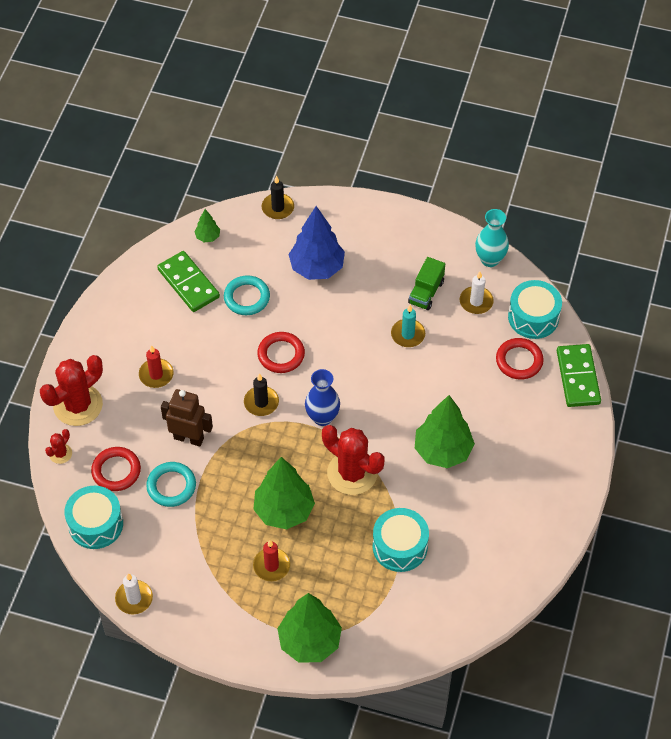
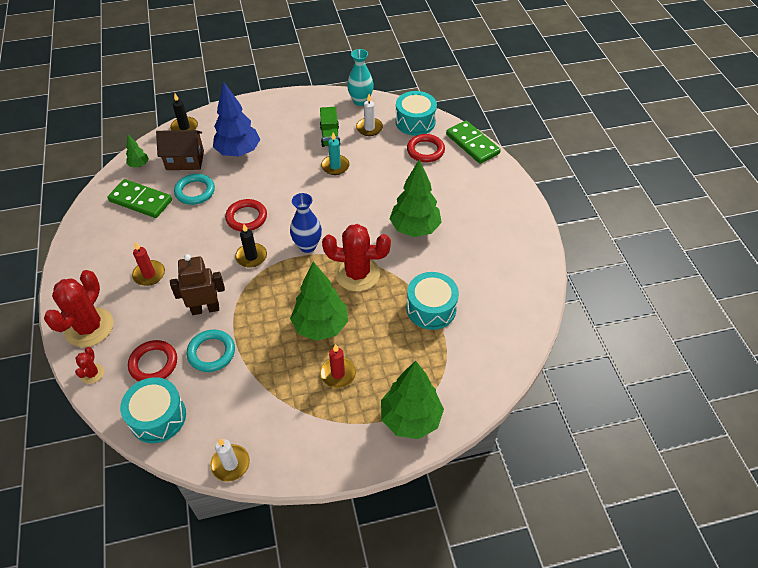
camera: 30 degrees left, 5 degrees down
(256, 253) = (185, 160): none -> brown house

